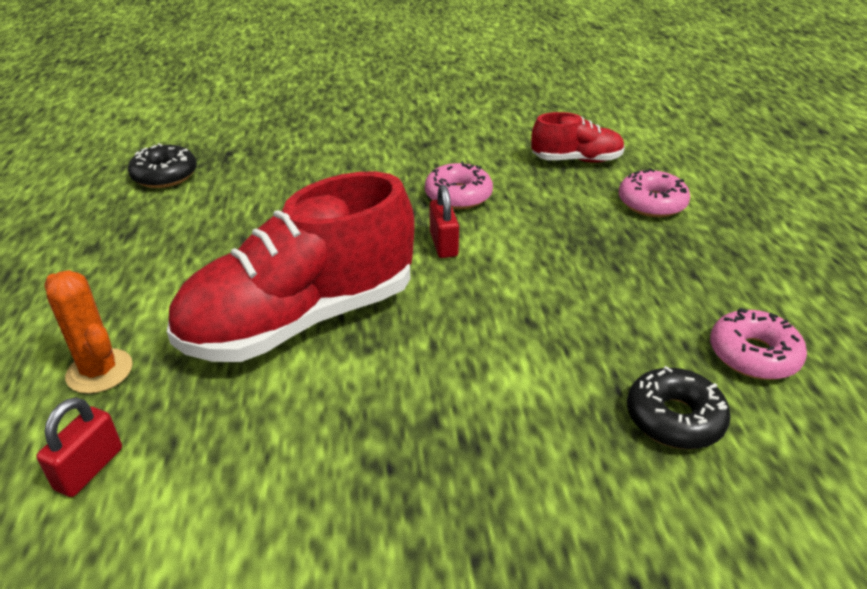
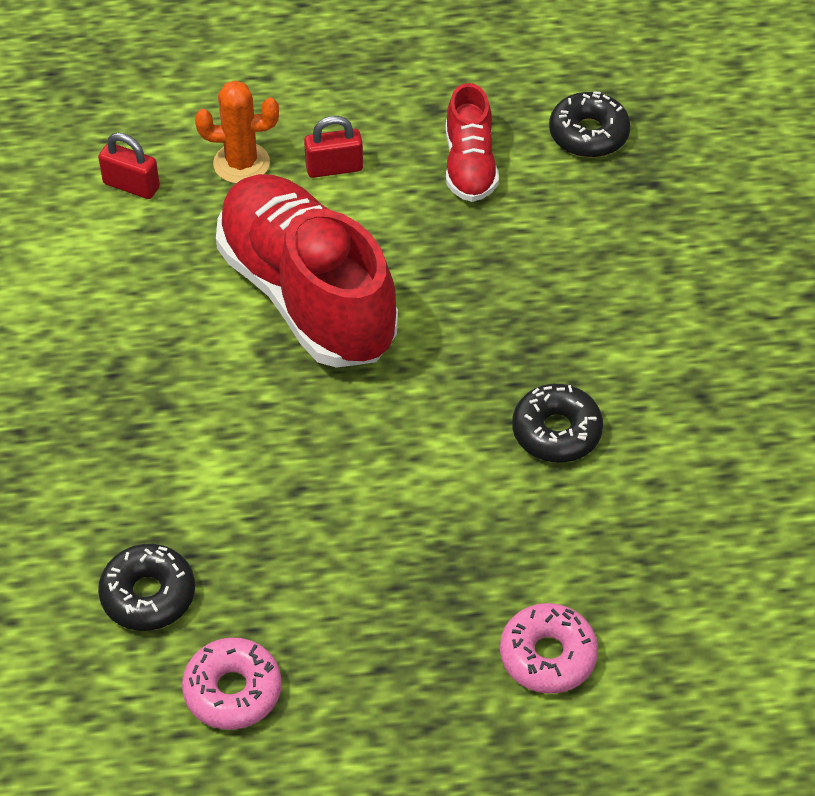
camera: 90 degrees right, 15 degrees up
(99, 371) = (241, 163): orange cactus -> orange cactus turned 45 degrees clockwise
(443, 244) = (442, 414): red padlock -> red padlock (334, 168)
(458, 195) = (556, 431): pink donut -> black donut
(576, 160) = (667, 580): red shoe -> red shoe (469, 165)

